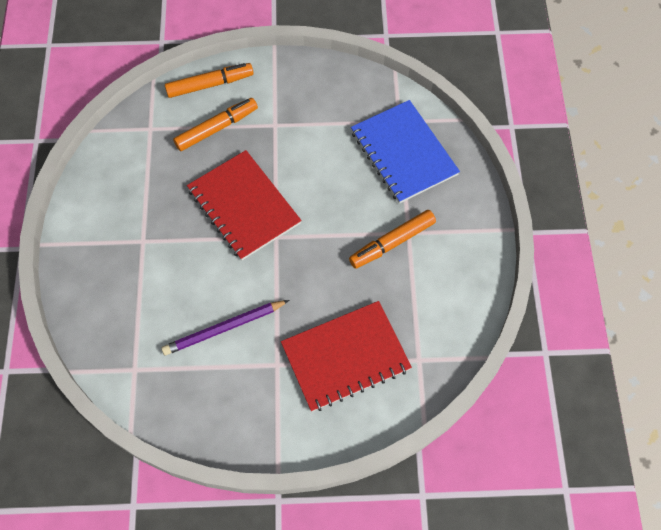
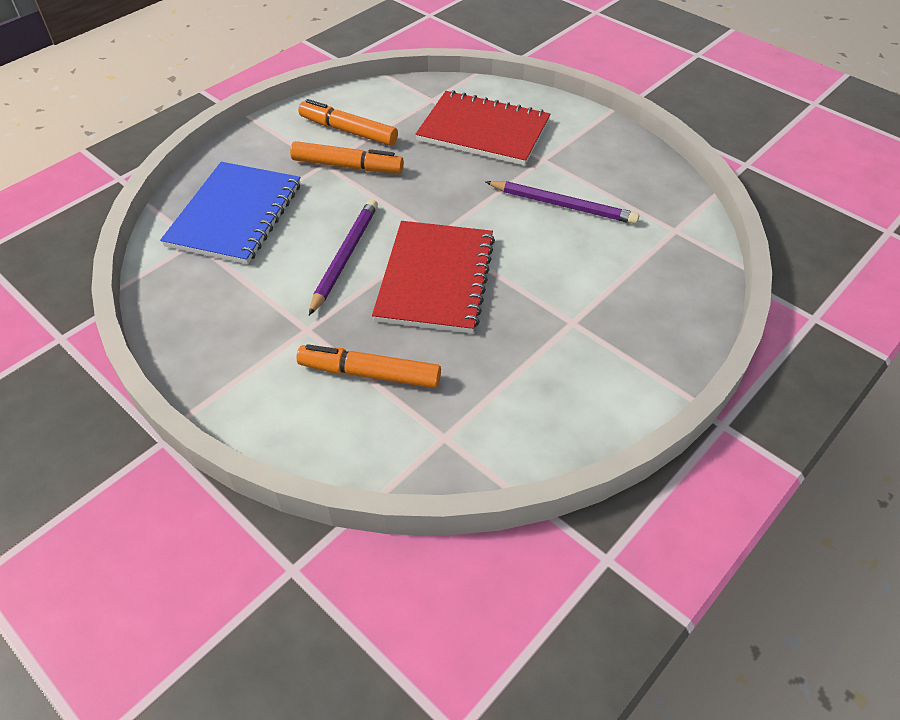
camera: 135 degrees left, 15 degrees down
(210, 84) = (313, 433): orange marker -> orange marker (348, 131)
(308, 178) = (345, 257): none -> purple pencil

